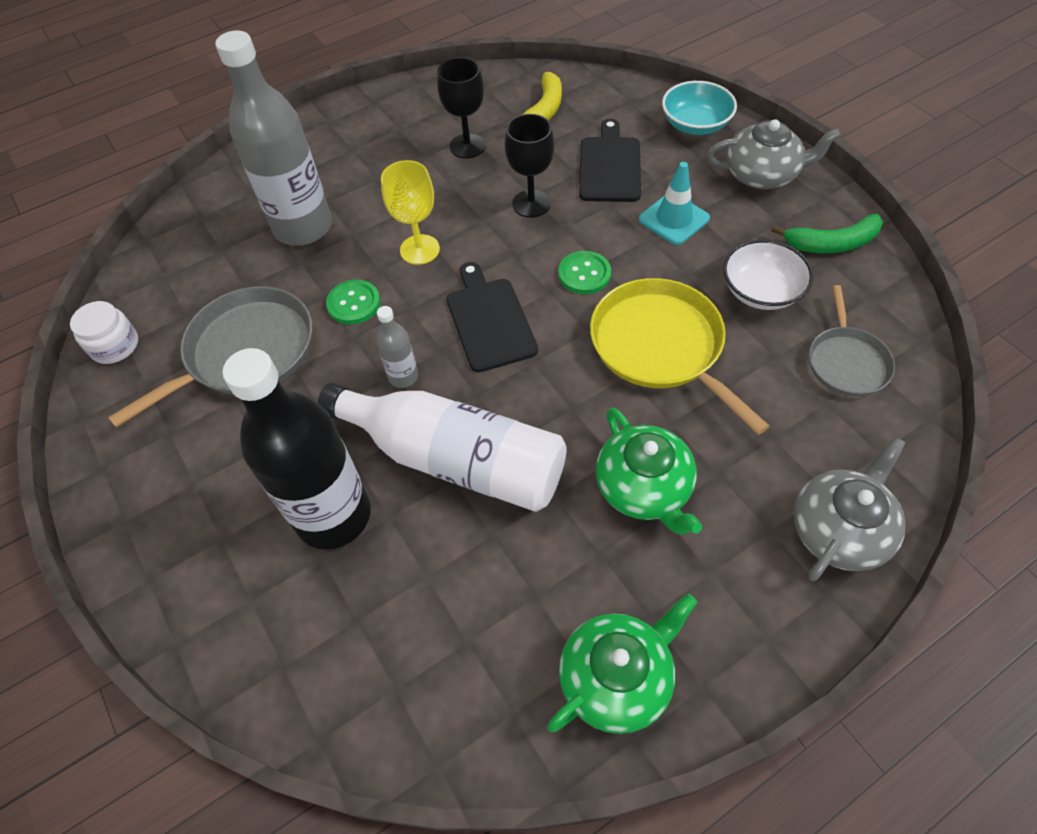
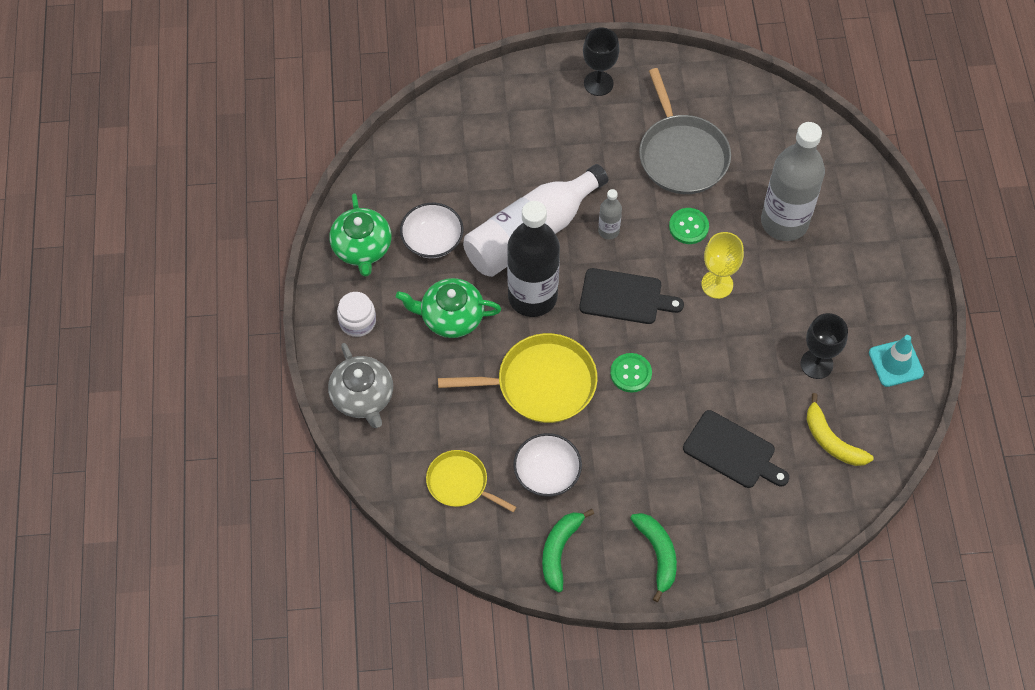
camera: 115 degrees right, 5 degrees up
(115, 346) = (731, 89): white jar -> white jar (357, 321)
(333, 515) = (532, 162): black bottle -> black bottle (532, 297)
(531, 204) = (722, 376): black goblet -> black goblet (598, 83)
(540, 579) = (432, 240): none -> white bowl
(674, 219) = (648, 461): turquoise traffic cone -> turquoise traffic cone (895, 363)
(695, 124) = (746, 545): turquoise bowl -> none
(762, 175) = (657, 554): grey teapot -> green banana
(846, 362) = (460, 483): grey pan -> yellow pan

